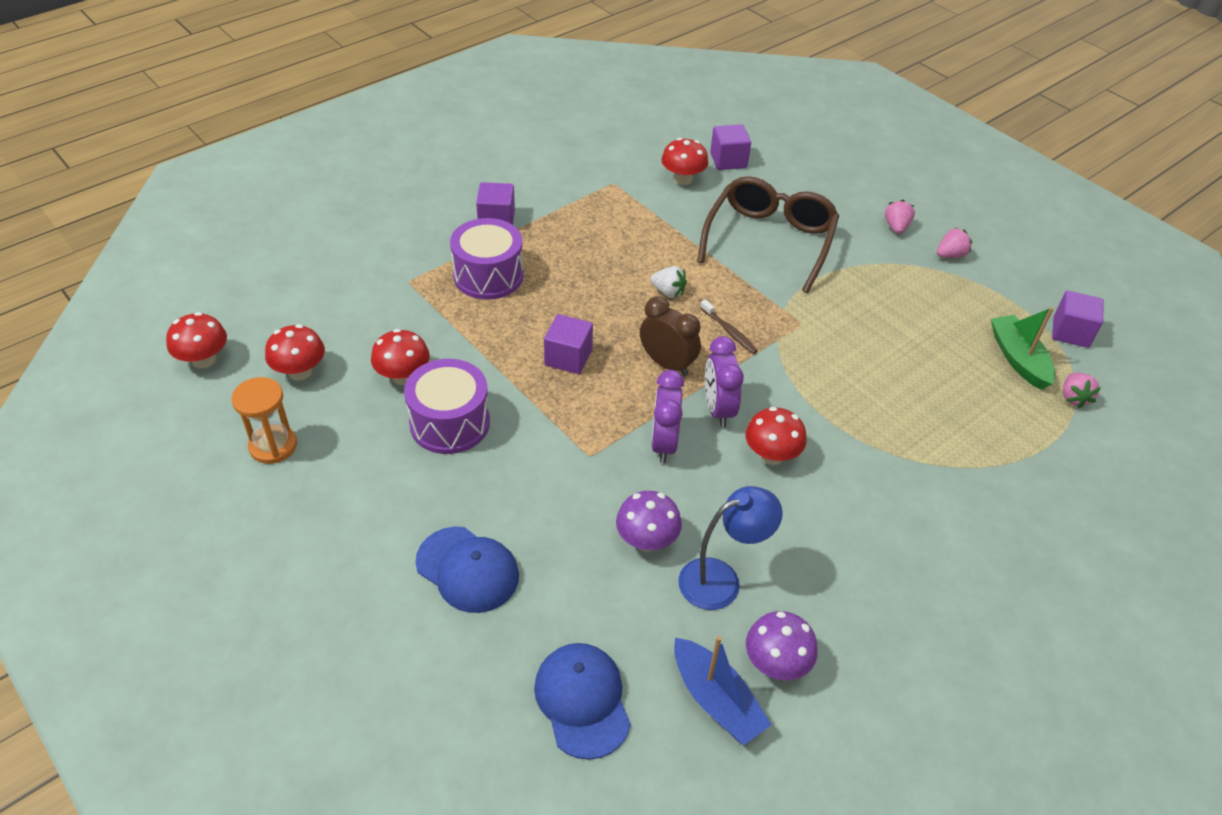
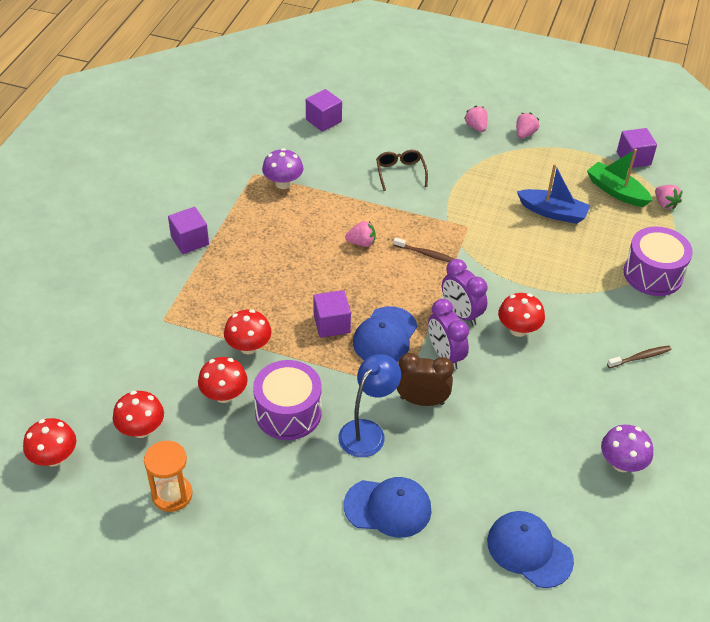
camera: 30 degrees left, 0 degrees up
(488, 276) = (221, 288): purple drum -> purple drum (653, 274)
(614, 394) = (385, 336): none -> blue cap
(646, 540) = (486, 426): purple mushroom -> purple mushroom (283, 183)
(667, 364) = (403, 297): brown clock -> brown clock (422, 400)
(668, 292) = (361, 243): white strawberry -> pink strawberry
(683, 179) = (302, 149): red mushroom -> red mushroom (248, 347)
(716, 700) = (605, 505): blue boat -> blue boat (552, 212)
(721, 579) = (551, 428): blue lamp -> blue lamp (367, 431)
(769, 240) = (400, 172): brown glasses -> brown glasses, size x0.49
(899, 555) = (640, 357): none -> brown toothbrush

